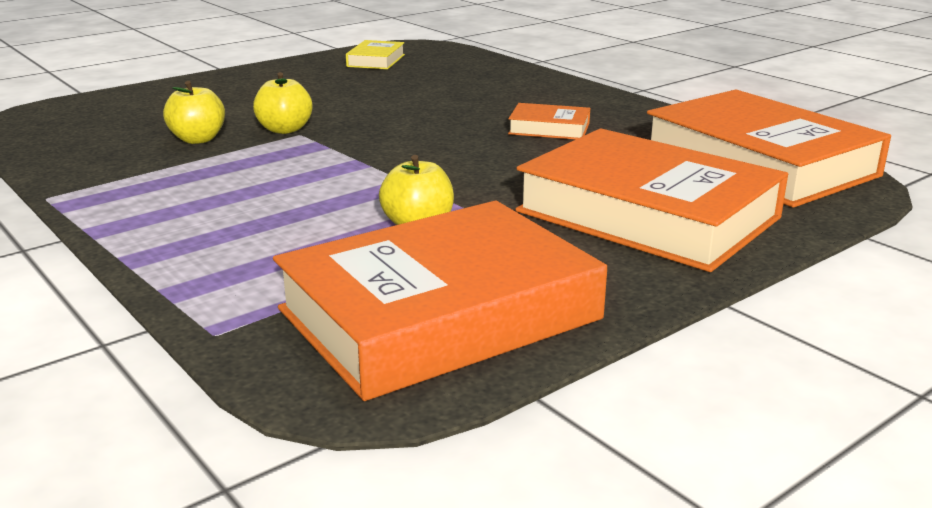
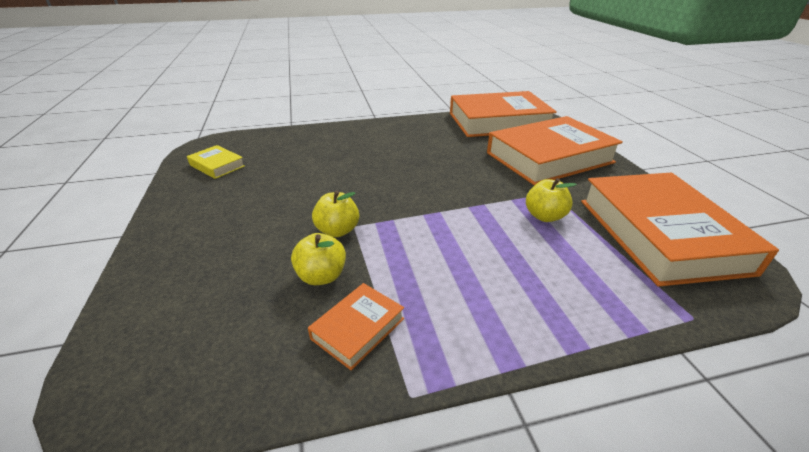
camera: 65 degrees left, 10 degrees up
(549, 128) = (418, 148): orange book -> orange book (358, 328)

